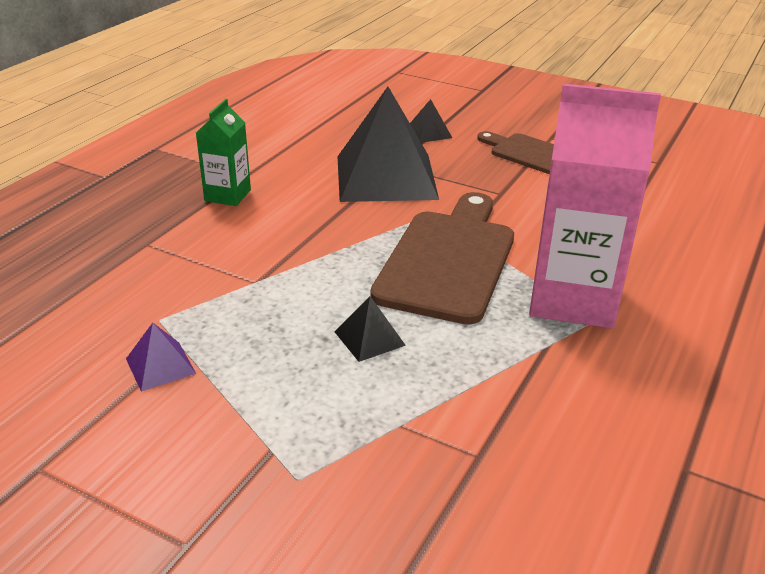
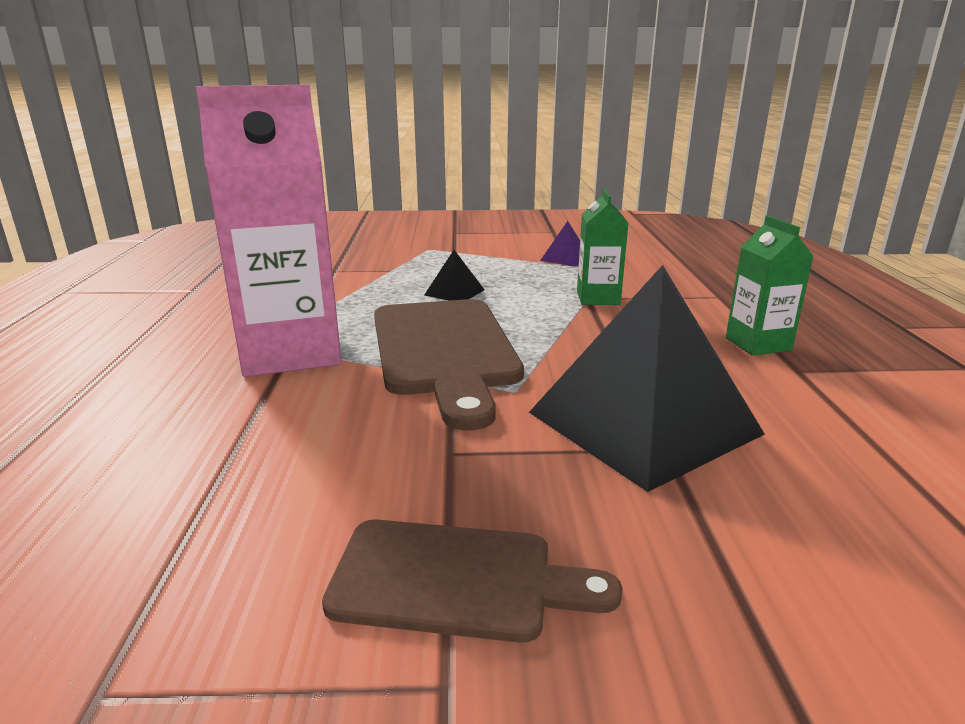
camera: 150 degrees right, 10 degrees down
(249, 278) = (598, 298): none -> green carton
(428, 133) = (730, 559): black pyramid -> none

